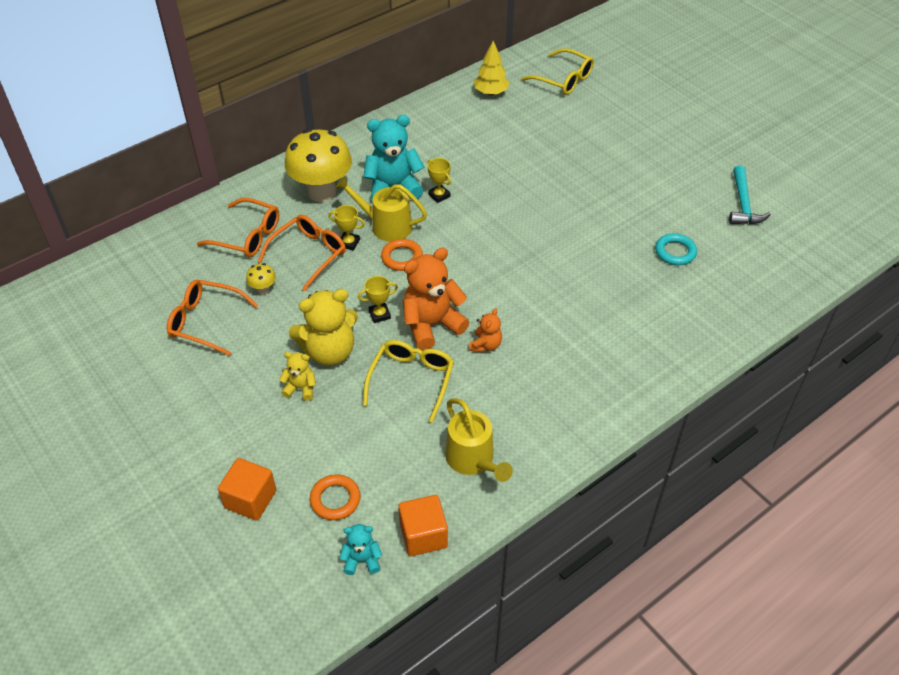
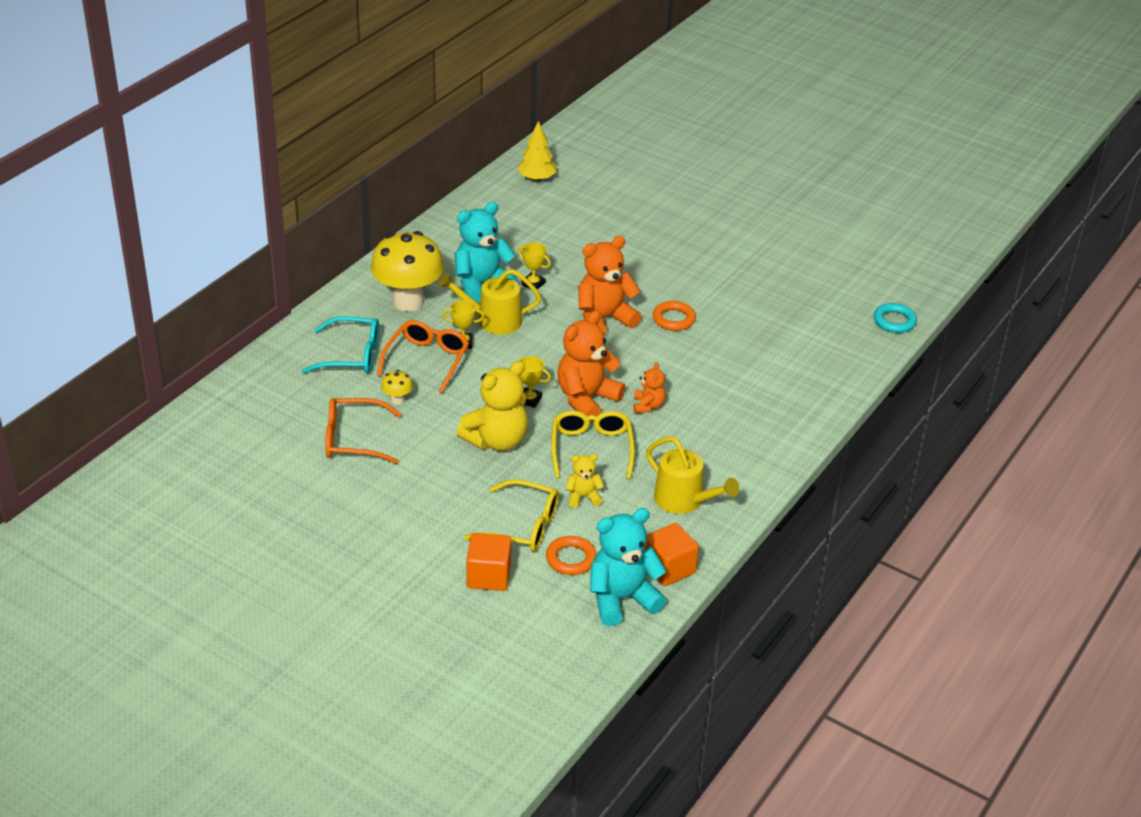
camera: 20 degrees left, 10 degrees down
(248, 236) = (352, 355): orange glasses -> turquoise glasses
(300, 388) = (485, 477): yellow teddy bear -> yellow teddy bear (583, 497)
(362, 560) = (622, 599): turquoise teddy bear -> turquoise teddy bear, size x1.95
(379, 314) = (529, 400): yellow trophy -> yellow trophy turned 60 degrees clockwise
(402, 257) = (525, 346): orange ring -> orange ring (673, 319)
(486, 244) = (604, 319): none -> orange teddy bear
(564, 80) = (607, 155): yellow glasses -> yellow glasses (523, 526)
(675, 252) = (790, 294): turquoise ring -> turquoise ring (894, 321)
(743, 204) = (836, 241): turquoise hammer -> none

